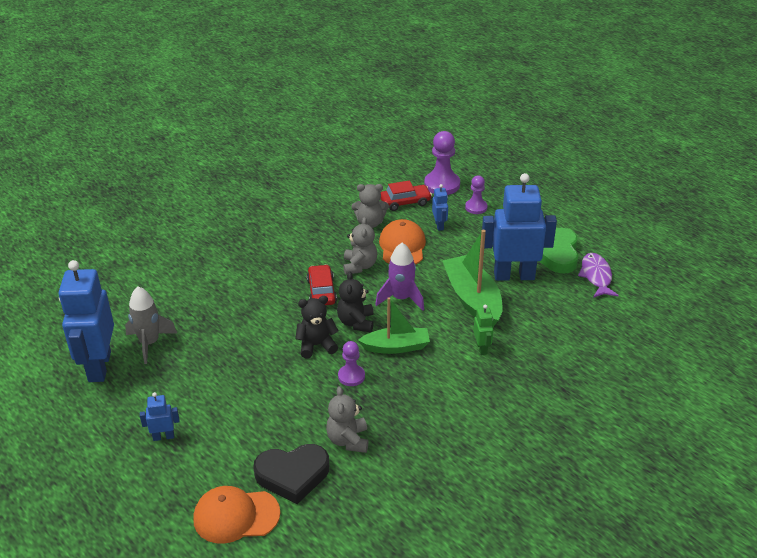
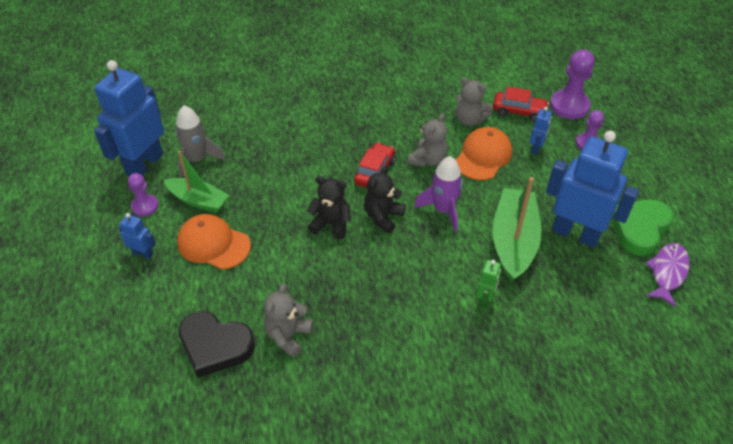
camera: 30 degrees right, 10 degrees up
(236, 516) = (140, 361): orange cap -> orange cap (213, 244)
(351, 376) = (339, 270): purple pawn -> purple pawn (145, 206)
(396, 347) = (402, 259): green boat -> green boat (198, 200)

